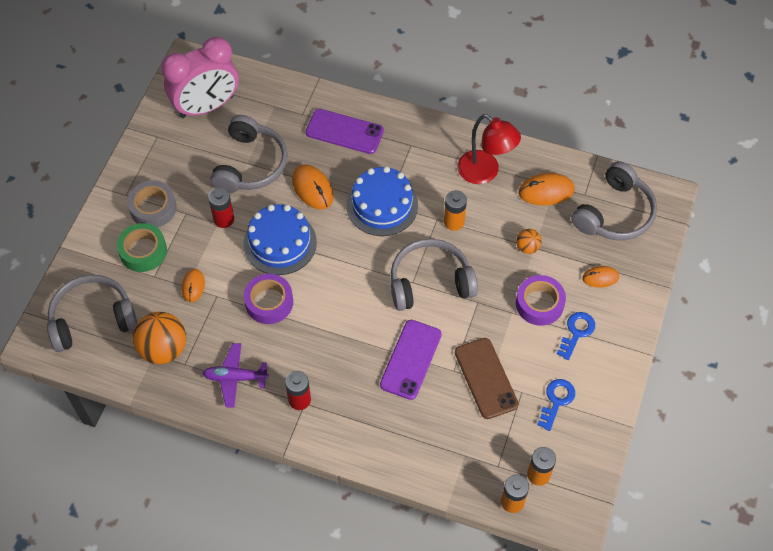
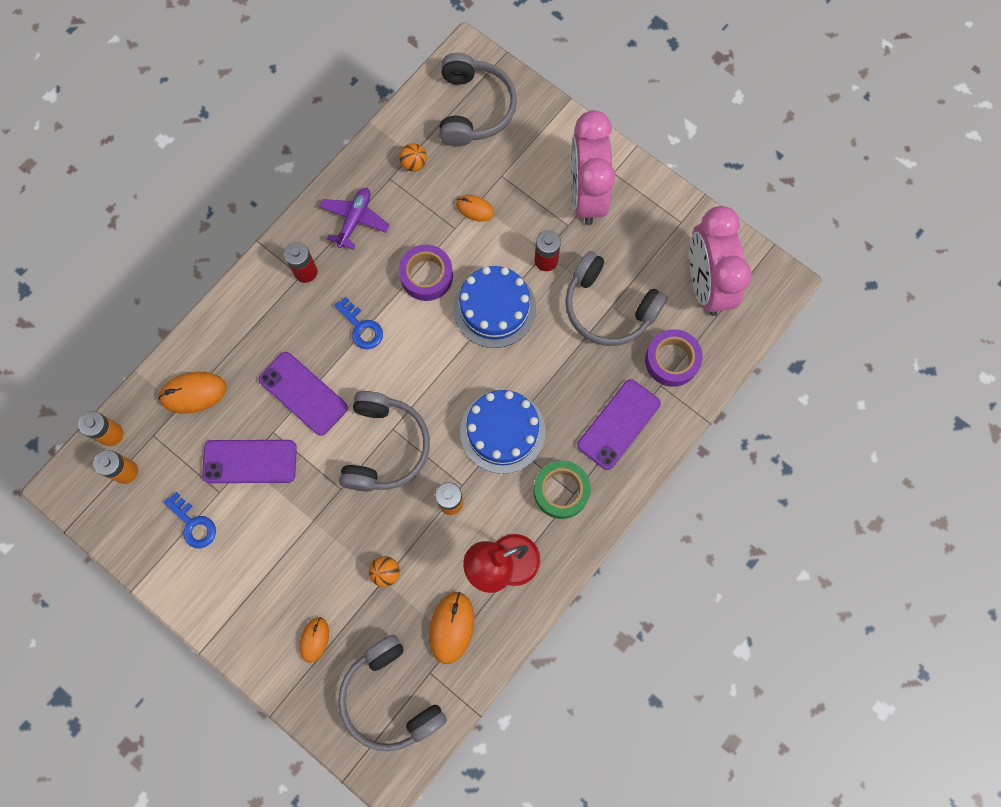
camera: 110 degrees right, 15 degrees up
(143, 251) = (535, 172): green tape -> green tape (561, 491)
(153, 208) = (586, 195): grey tape -> pink clock
(163, 349) = (414, 164): orange ball -> orange ball, size x0.51
(312, 188) = (552, 364): orange mouse -> orange mouse (193, 393)
(485, 378) = (250, 461): brown phone -> purple phone
(539, 304) = (311, 555): purple tape -> purple tape (671, 360)
(576, 332) = (260, 581): blue key -> blue key (361, 327)

